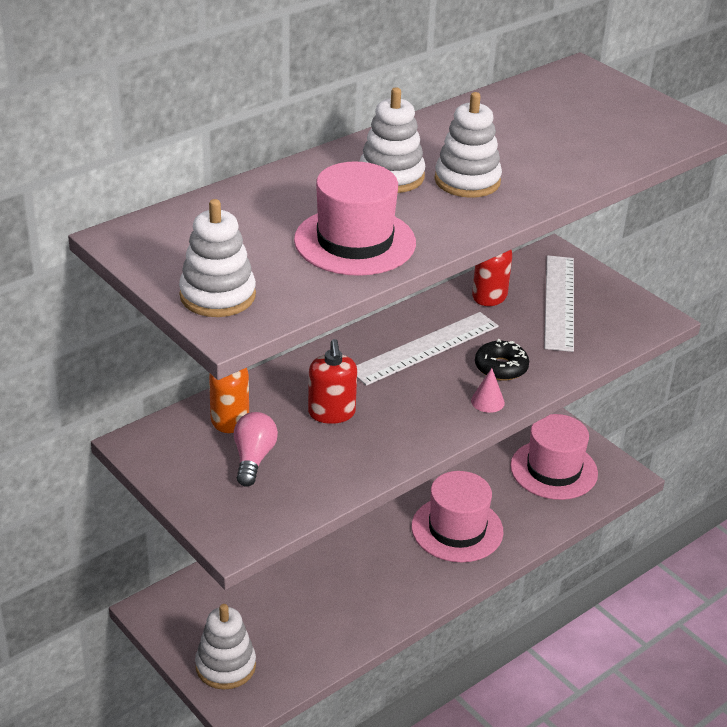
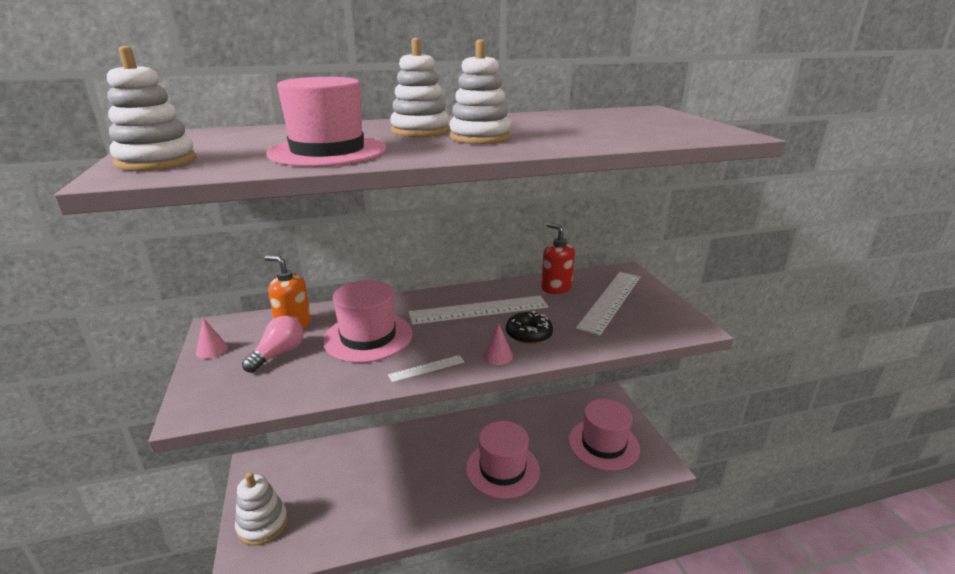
camera: 25 degrees right, 10 degrees down
(169, 473) = (212, 350): none -> pink cone
(331, 413) = (368, 337): red soap dispenser -> pink hat
(427, 434) = (426, 368): none -> white ruler

